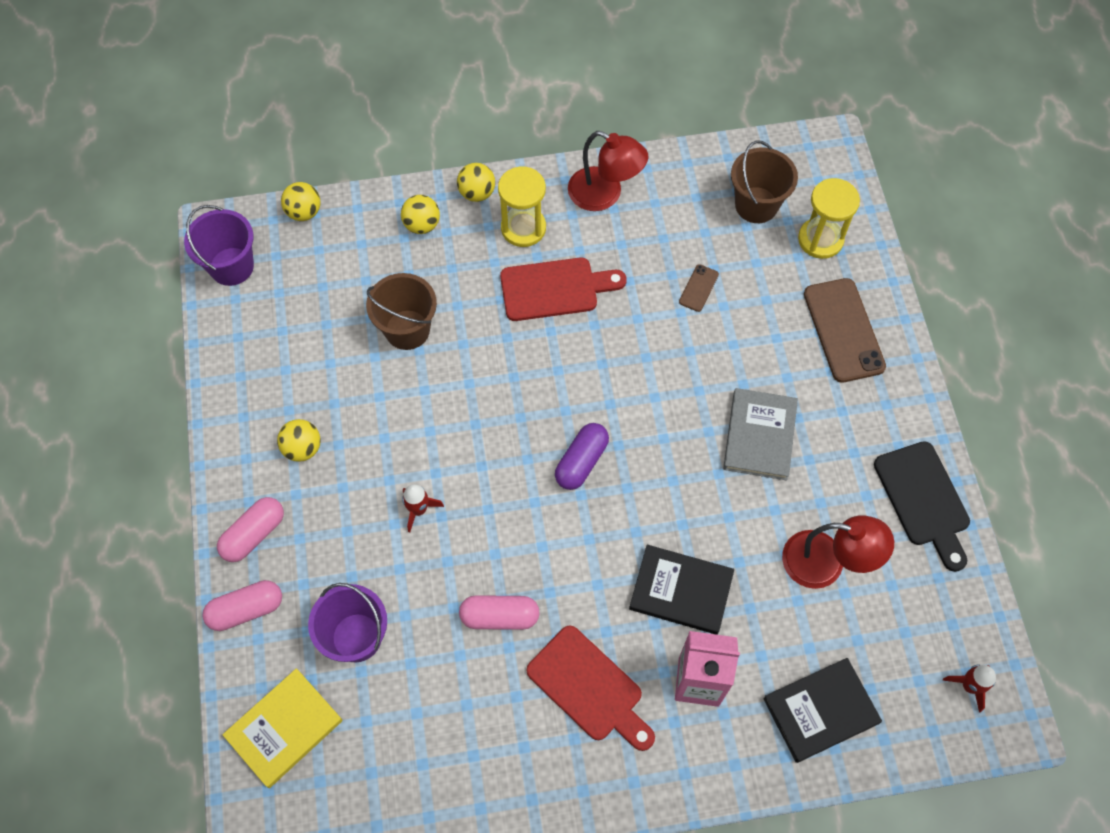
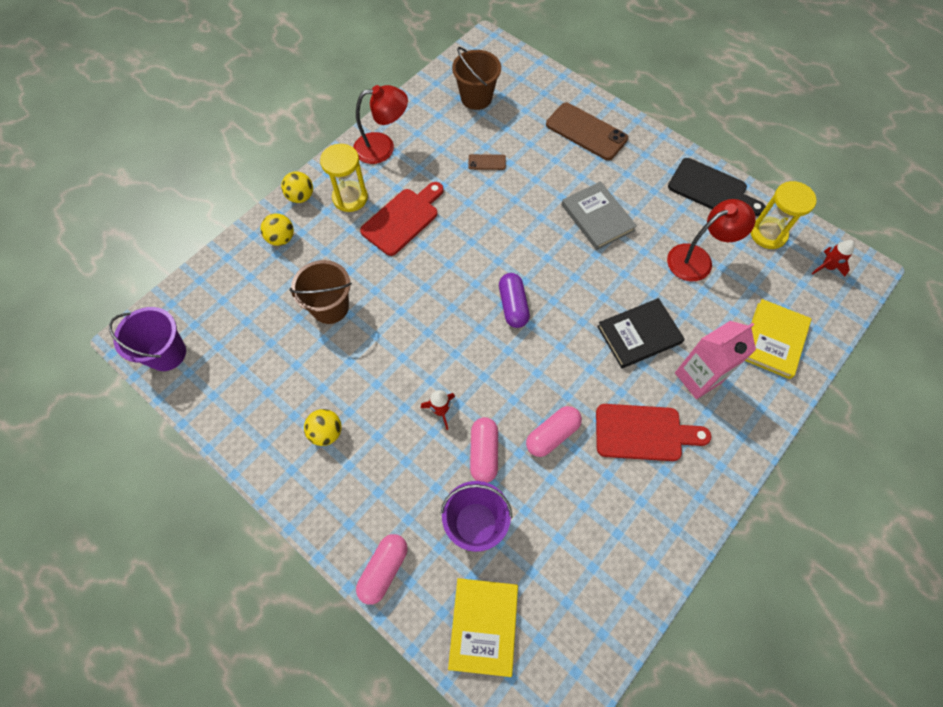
camera: 40 degrees left, 0 degrees up
(254, 534) = (343, 515): pink capsule -> pink capsule (484, 453)
(304, 212) = (190, 284): yellow ball -> none
(698, 288) = (487, 162): brown phone -> brown phone turned 75 degrees counterclockwise
(820, 239) = (528, 93): yellow hourglass -> yellow hourglass (768, 234)
(821, 711) = (773, 340): black book -> yellow book

